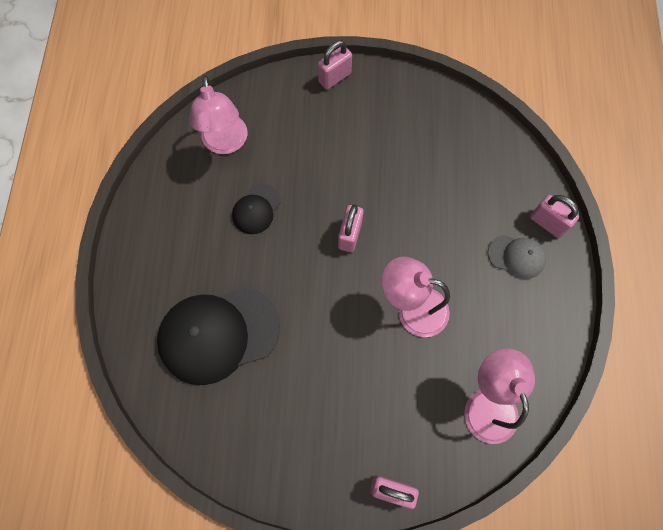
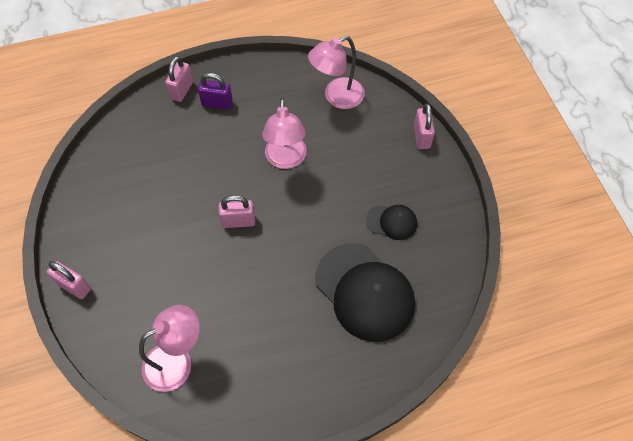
camera: 110 degrees left, 10 degrees down
(256, 209) = (239, 305): black cap -> black cap (392, 222)
(516, 256) = (217, 103): grey cap -> purple padlock

